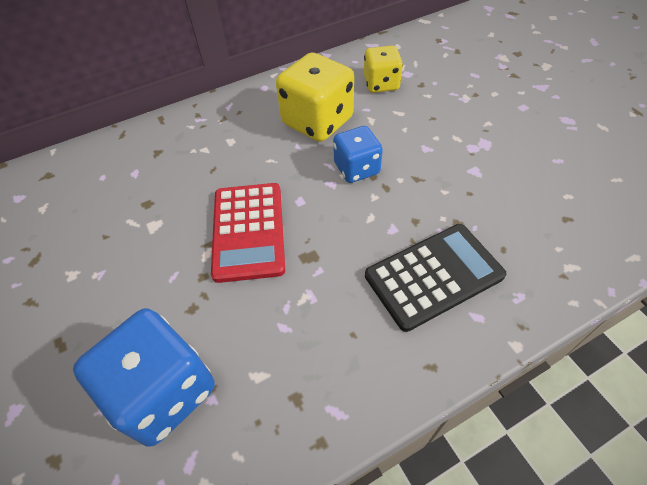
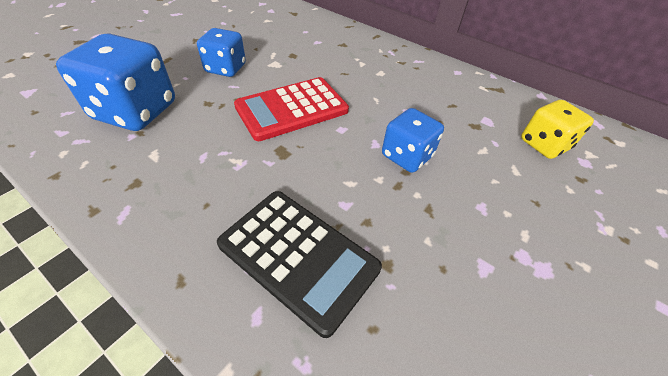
camera: 60 degrees right, 5 degrees down
(131, 277) = (225, 68): none -> blue dice
(317, 121) = (446, 113): yellow dice -> none

